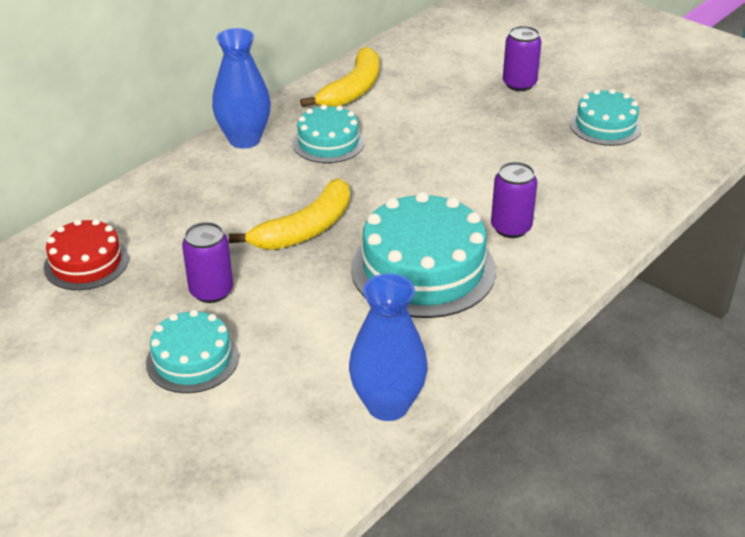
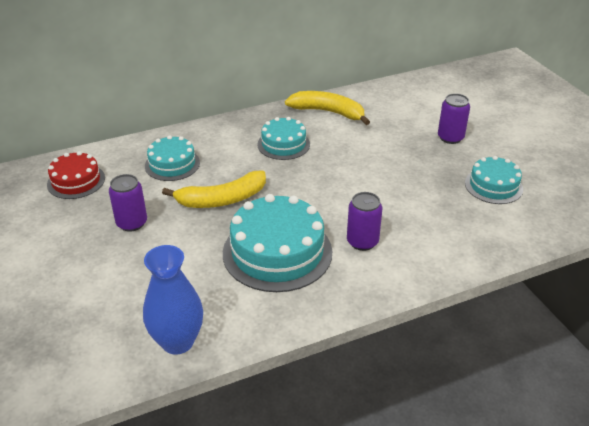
camera: 25 degrees right, 0 degrees up
(192, 359) = (85, 265): turquoise cake -> turquoise cake (172, 164)
(244, 139) = (232, 128): blue vase -> none
(352, 90) = (328, 112): yellow banana -> yellow banana turned 120 degrees counterclockwise

